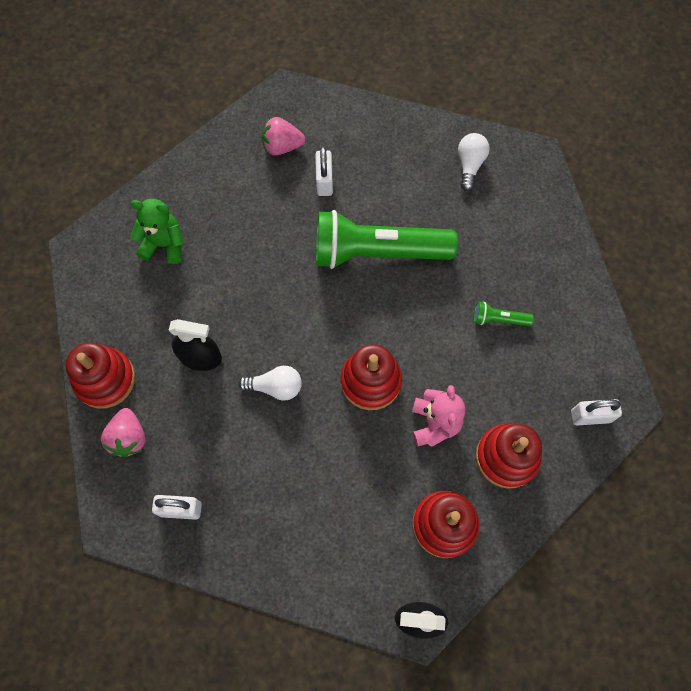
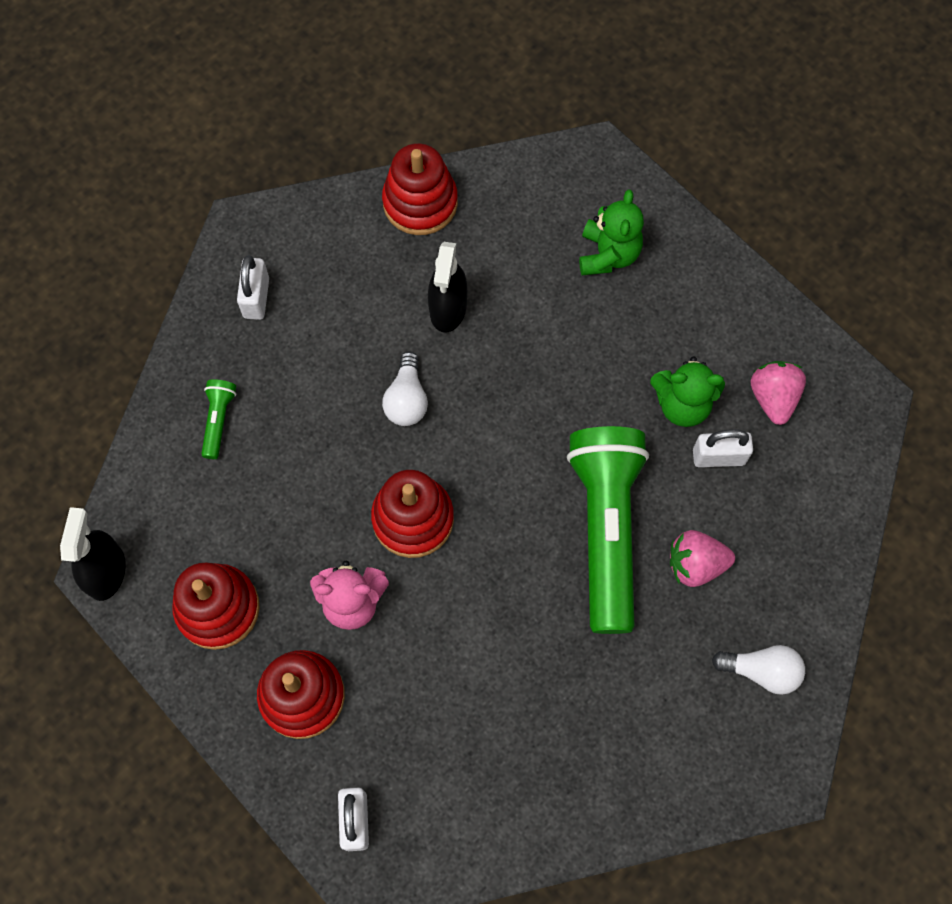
camera: 90 degrees right, 0 degrees up
(129, 438) = (346, 235): pink strawberry -> pink strawberry (695, 564)
(285, 201) = (682, 404): none -> green teddy bear
(499, 319) = (503, 699): green flashlight -> green flashlight (218, 421)

